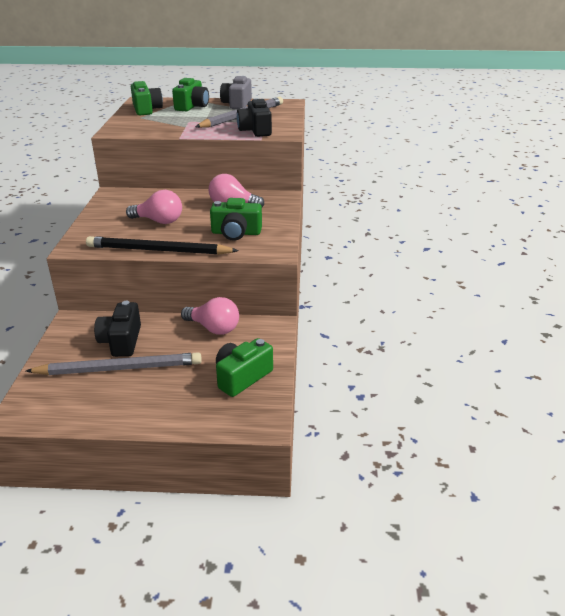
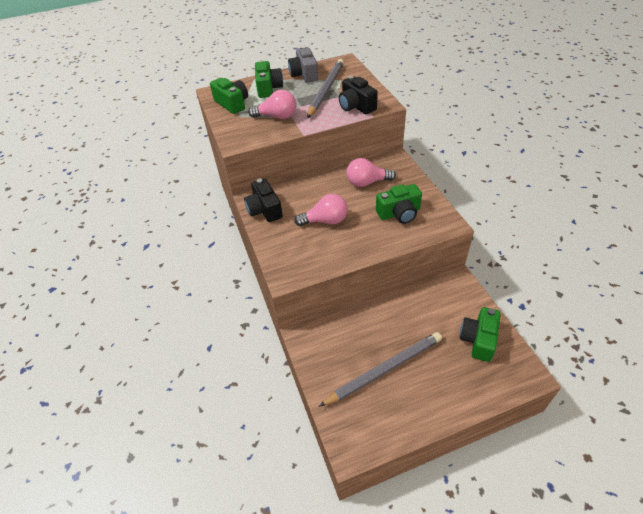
camera: 20 degrees left, 15 degrees up
(121, 341) = (361, 341): black camera -> black camera (264, 210)
(158, 250) = (358, 255): black pencil -> none
(213, 328) = (418, 300): pink light bulb -> pink light bulb (277, 117)

